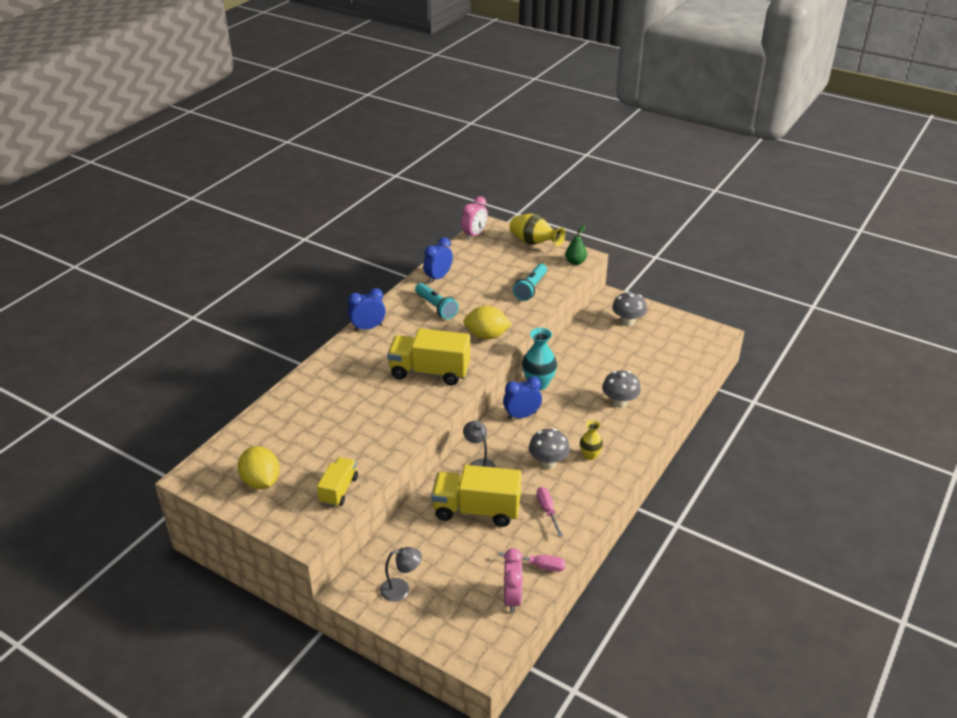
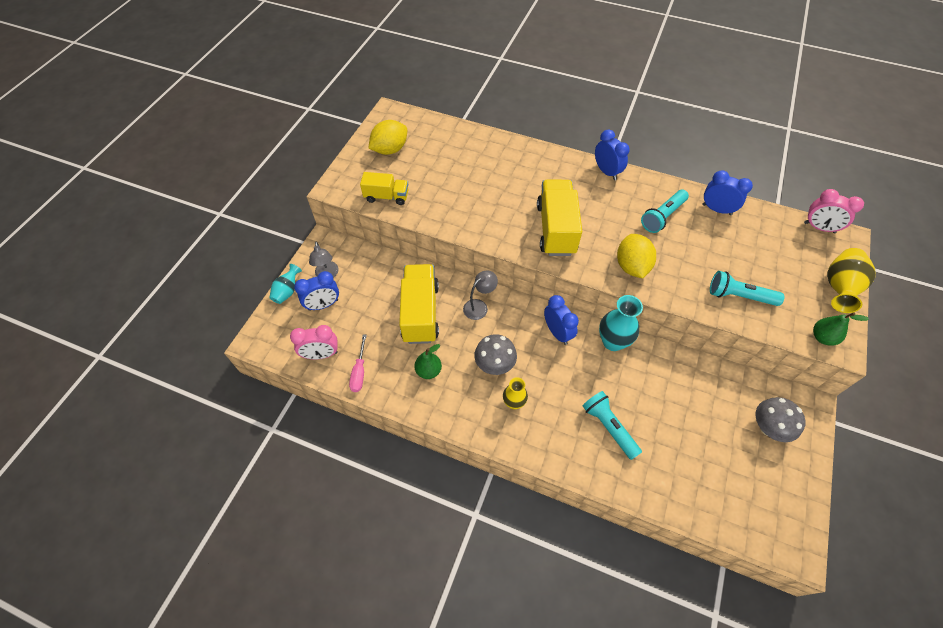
camera: 80 degrees right, 20 degrees up
(415, 630) = (287, 291): none -> turquoise vase
(445, 594) = (323, 305): none -> blue clock
(547, 510) = (428, 371): pink screwdriver -> green pear
(619, 402) = (609, 427): grey mushroom -> turquoise flashlight

